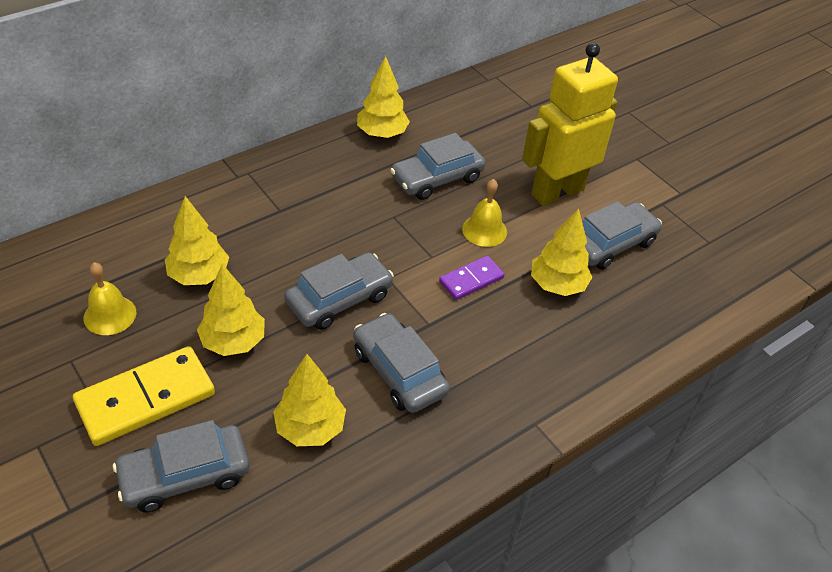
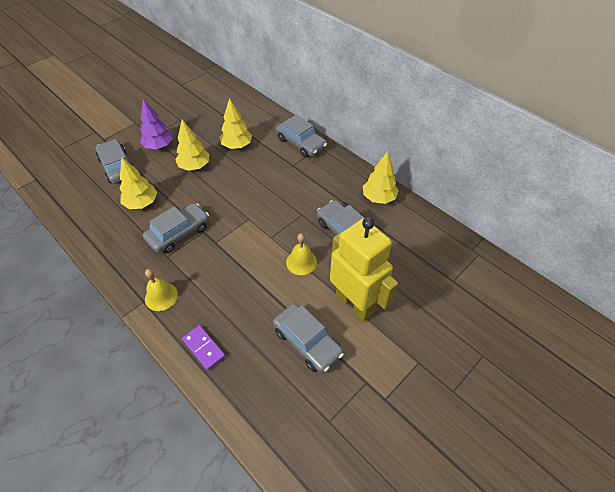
camera: 85 degrees right, 5 degrees up
(110, 315) = (207, 124): yellow bell -> yellow bell (161, 296)
(146, 399) = (159, 146): yellow domino -> purple tree
(339, 299) = (229, 200): grey car -> grey car (301, 143)
(471, 280) = (254, 259): purple domino -> purple domino (204, 348)
(557, 285) = (258, 308): yellow tree -> none

